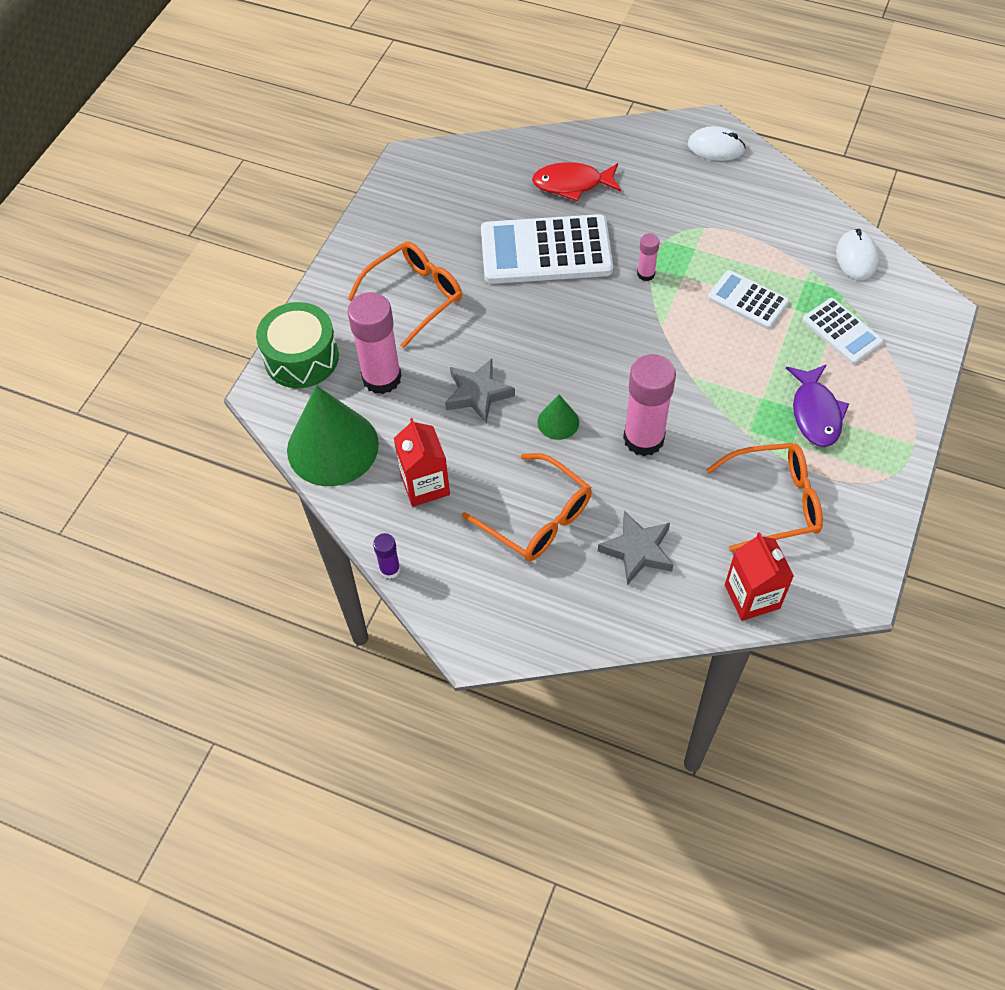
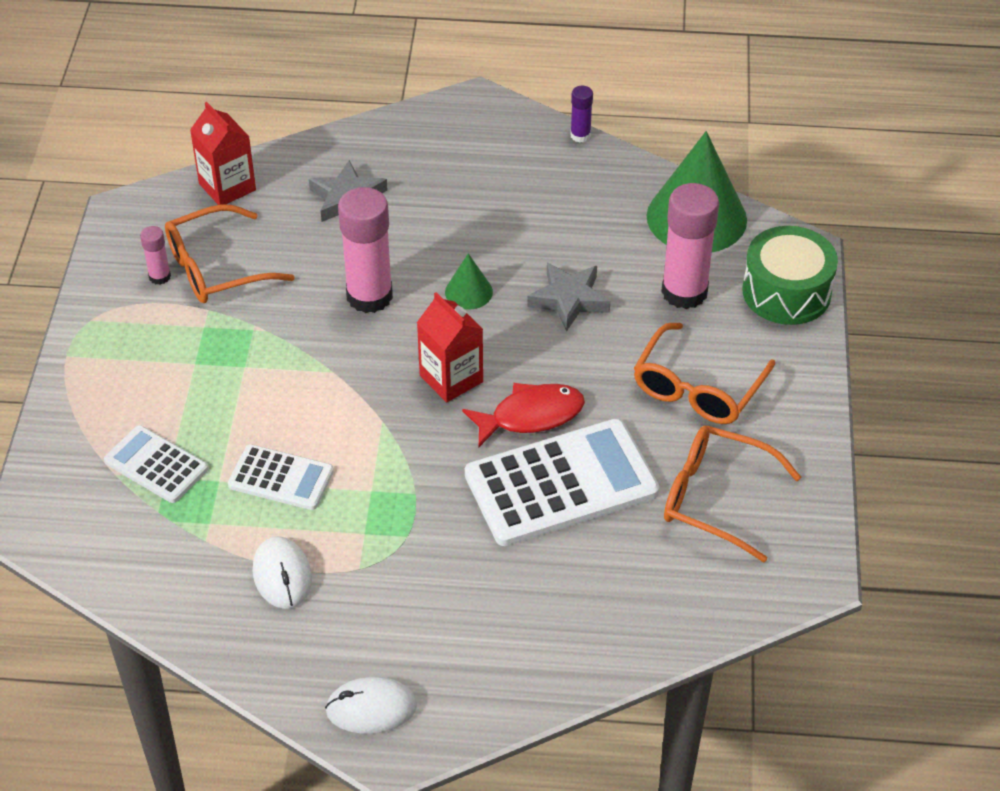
camera: 160 degrees right, 10 degrees down
(425, 485) = (583, 206): red carton -> red carton (451, 378)
(537, 518) = (457, 203): orange glasses -> orange glasses (715, 498)
(572, 184) = (564, 591): red fish -> red fish (531, 416)
(646, 274) = (420, 483): pink glue stick -> pink glue stick (159, 276)
(815, 413) = (181, 364): purple fish -> none
(856, 257) = (143, 572): white mouse -> white mouse (282, 575)

